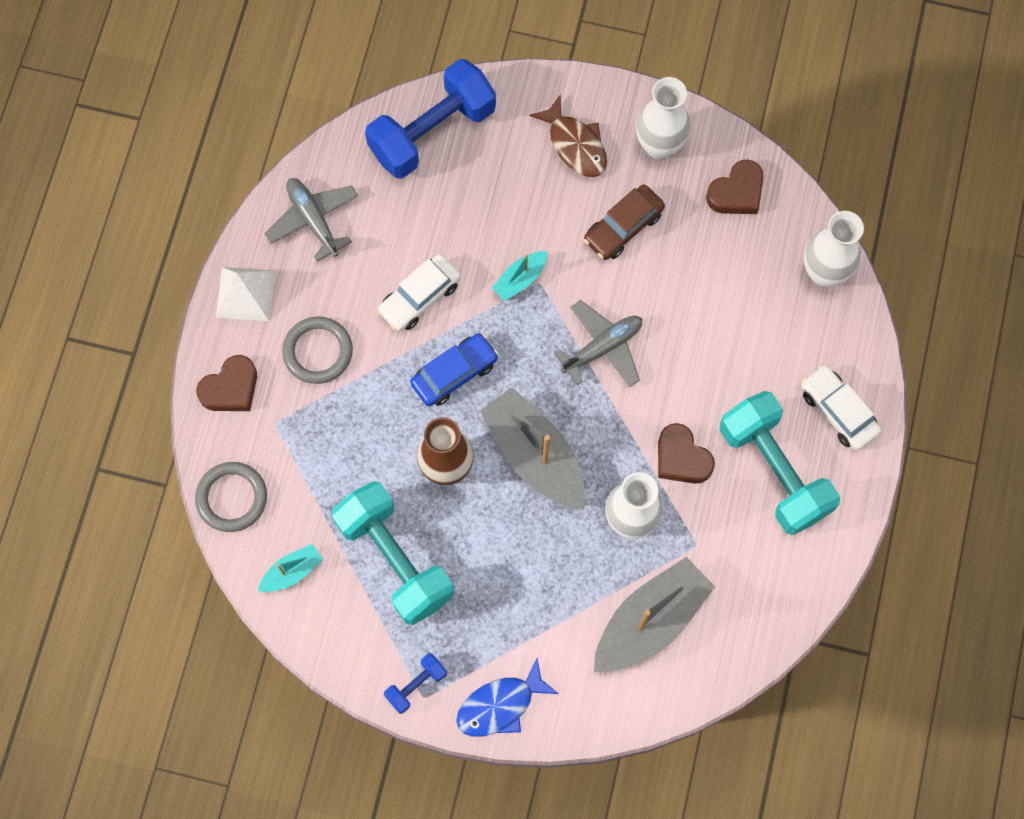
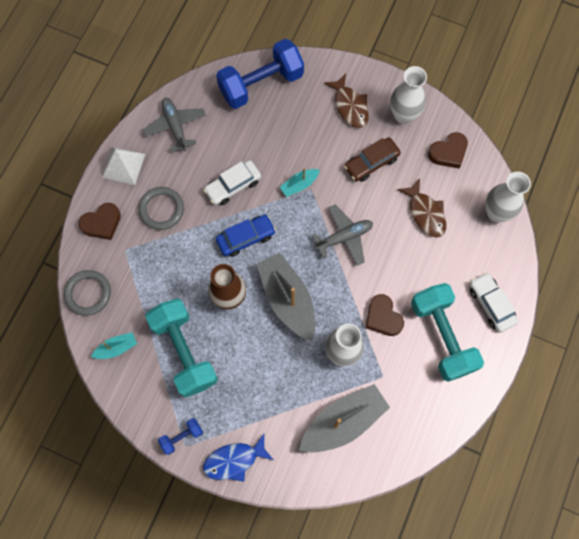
camera: 10 degrees right, 0 degrees up
(718, 290) = (425, 213): none -> brown fish

